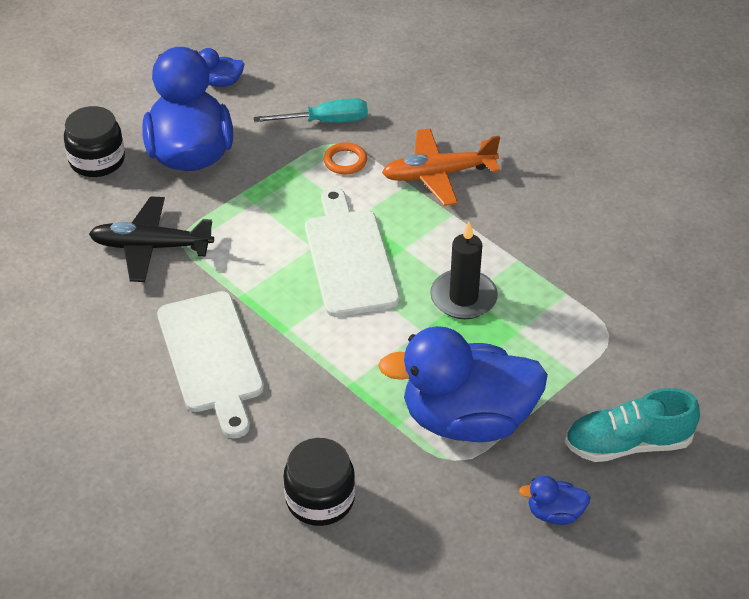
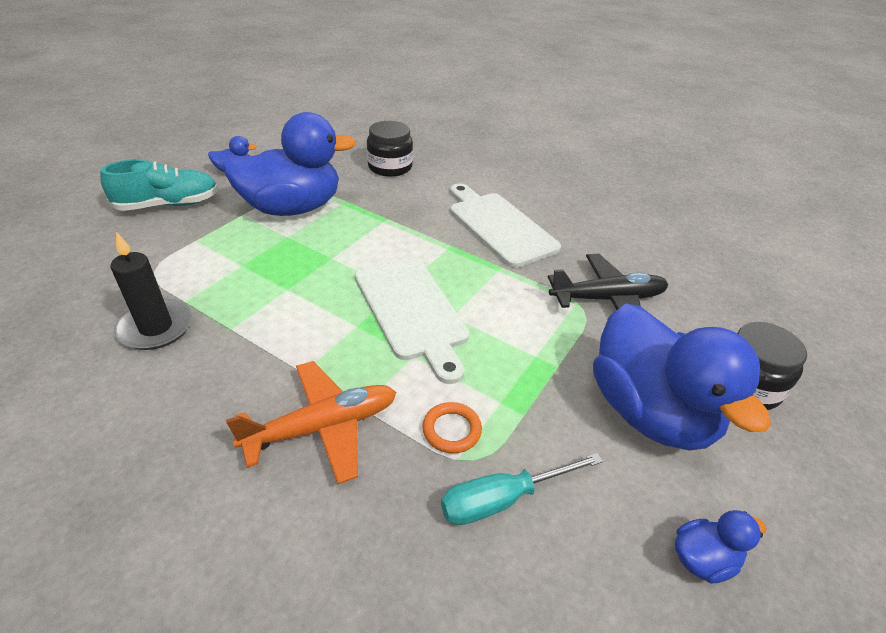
camera: 165 degrees right, 5 degrees down
(463, 297) = (292, 287): black candle -> black candle (156, 327)

